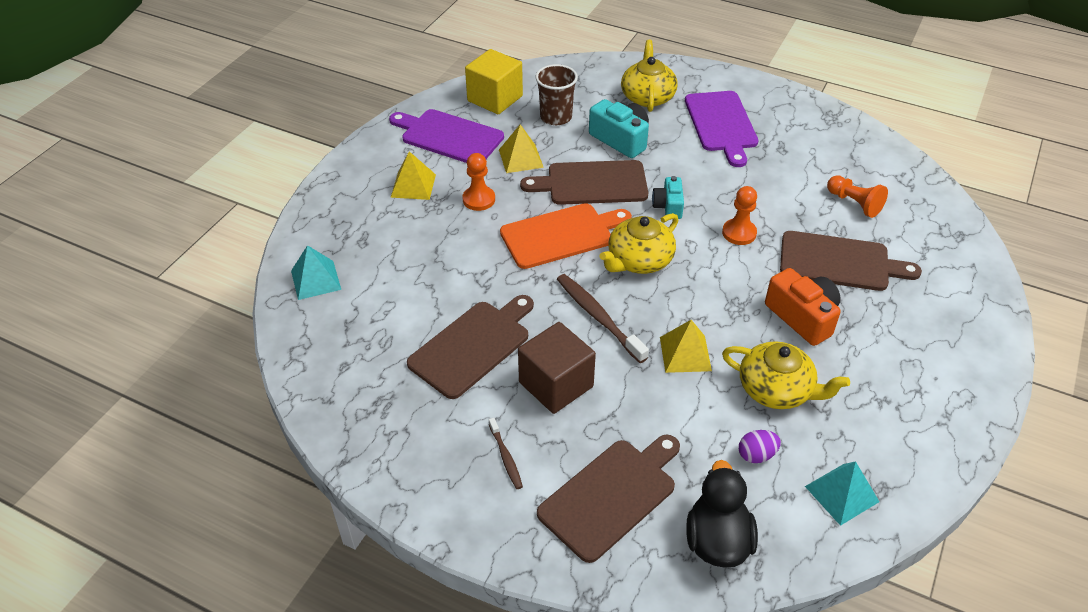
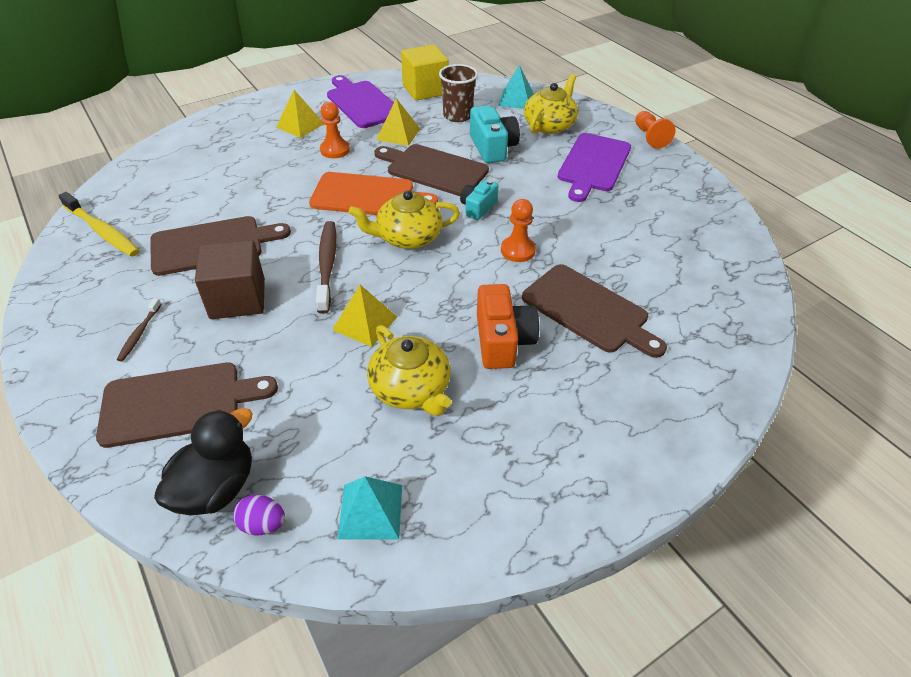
camera: 30 degrees right, 0 degrees up
(315, 280) = (165, 160): turquoise pyramid -> turquoise pyramid (516, 100)
(345, 382) = (102, 231): none -> yellow toothbrush
(756, 455) = (332, 434): purple egg -> purple egg (263, 524)
(854, 203) = (656, 269): orange pawn -> orange pawn (650, 137)

